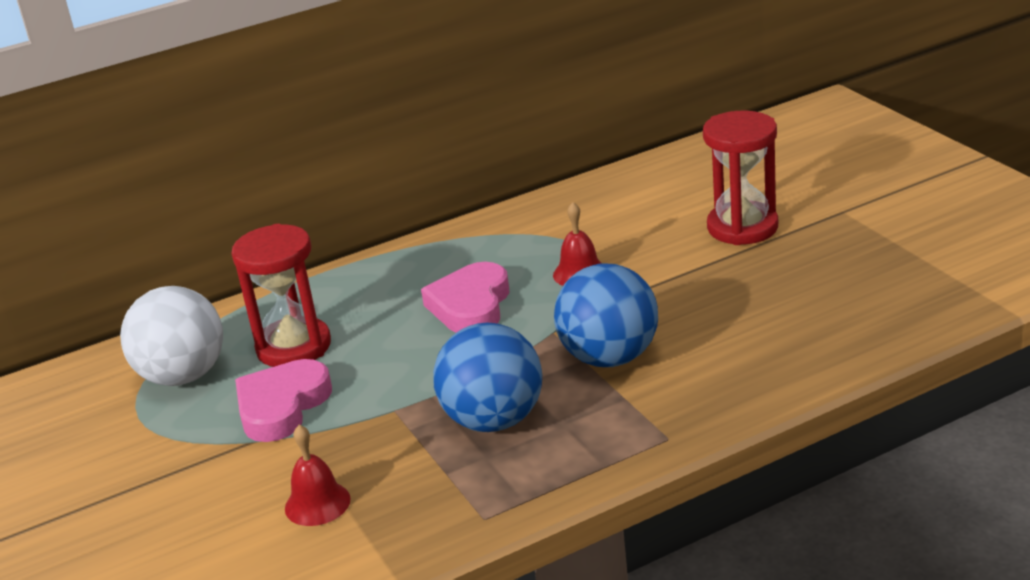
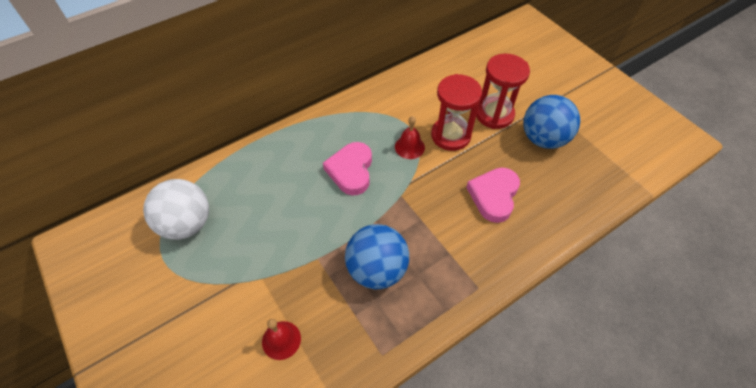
camera: 10 degrees left, 25 degrees up
(282, 406) = (250, 253): pink heart -> pink heart (494, 196)
(294, 347) = (251, 201): red hourglass -> red hourglass (450, 135)
(609, 357) = (436, 218): blue ball -> blue ball (543, 139)

